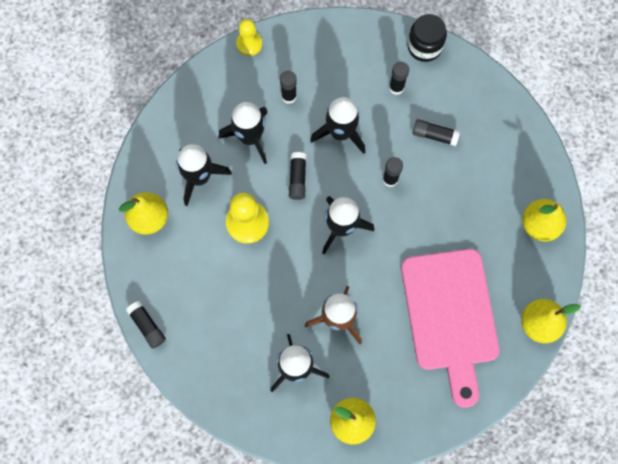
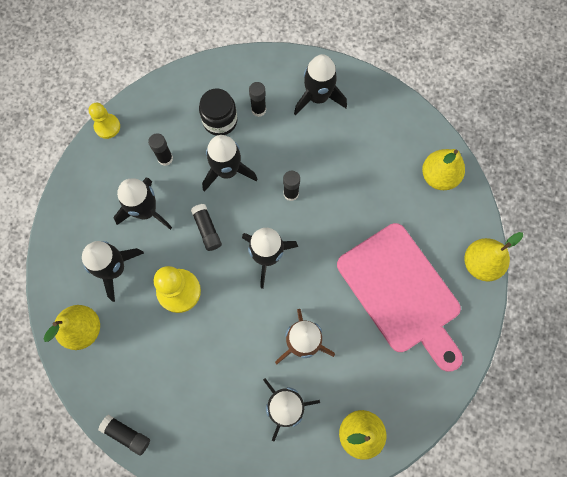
camera: 25 degrees left, 0 degrees up
(424, 46) = (266, 64): black jar -> black jar (220, 121)
(434, 135) = (311, 137): black glue stick -> none
(459, 100) = (318, 97): none -> black rocket

